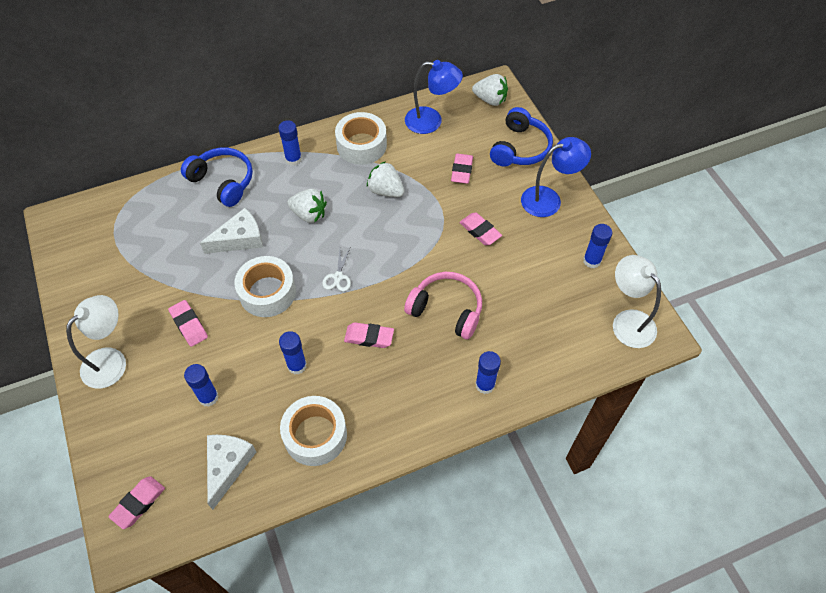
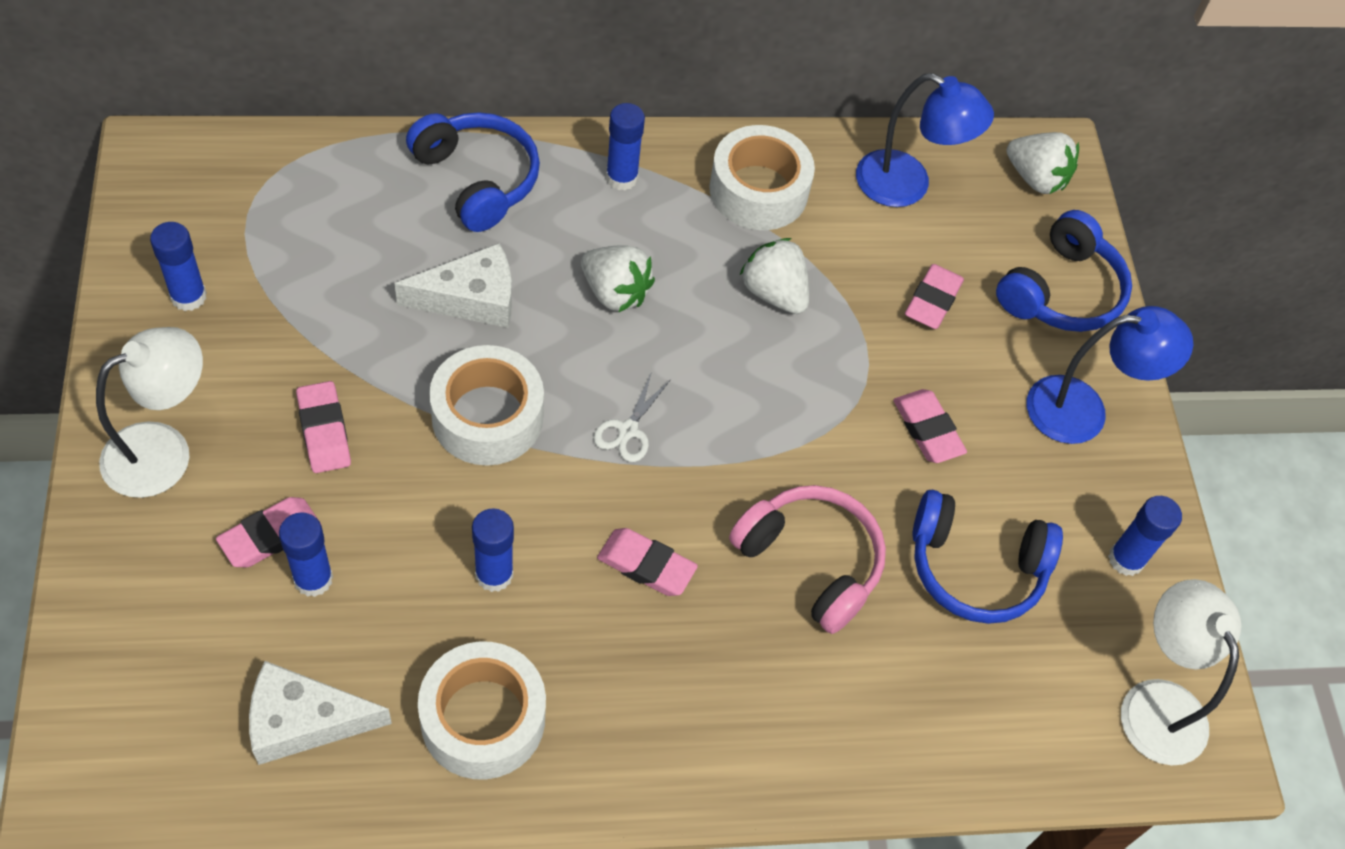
camera: 10 degrees right, 0 degrees up
(138, 503) = (122, 734): pink eraser -> pink eraser (270, 536)
(227, 466) = (304, 721): white cheese -> white cheese turned 120 degrees counterclockwise
(485, 385) = (834, 732): blue glue stick -> blue glue stick (188, 296)
(524, 287) = (975, 567): none -> blue headphones

